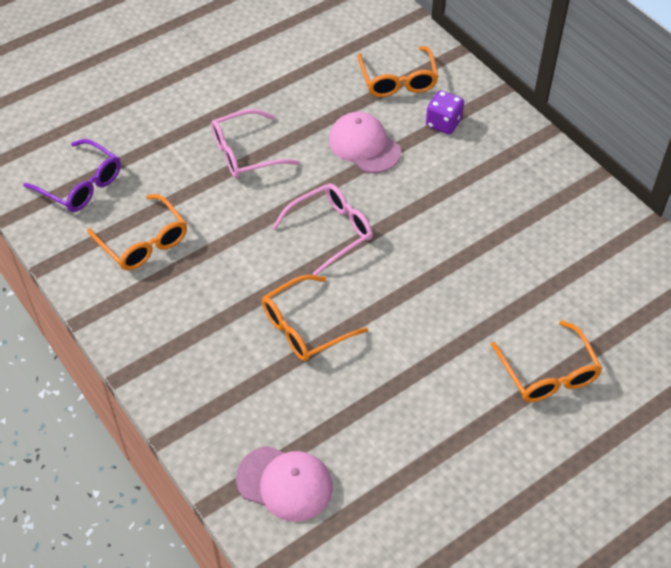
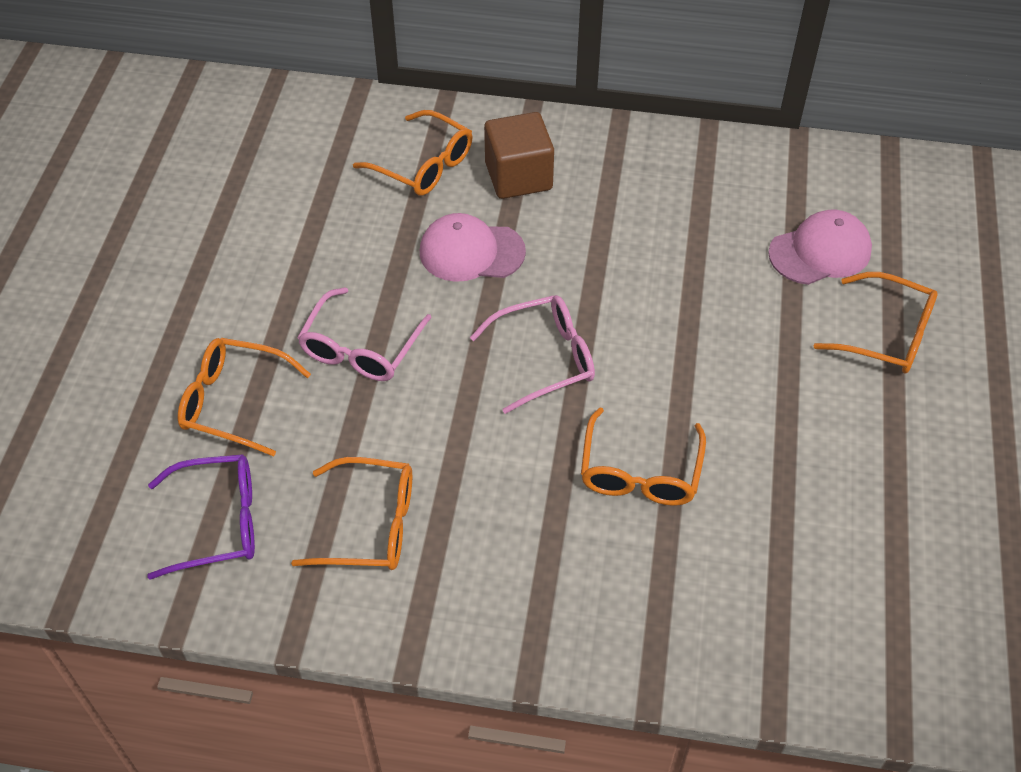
camera: 45 degrees left, 0 degrees up
(154, 133) = (232, 402): none -> orange glasses
(285, 483) = (811, 635): pink cap -> pink cap (820, 251)
(332, 231) = (546, 358): pink glasses -> pink glasses turned 60 degrees clockwise
(443, 123) = (518, 176): purple dice -> brown cube

